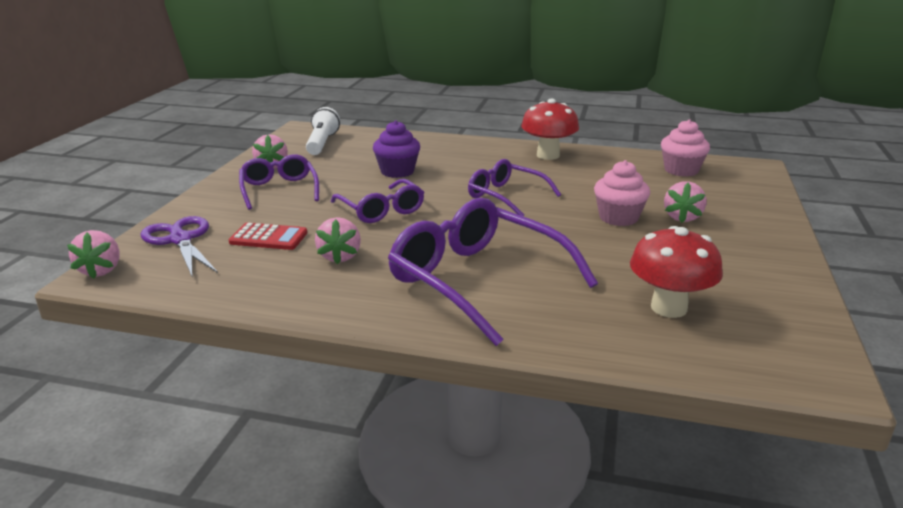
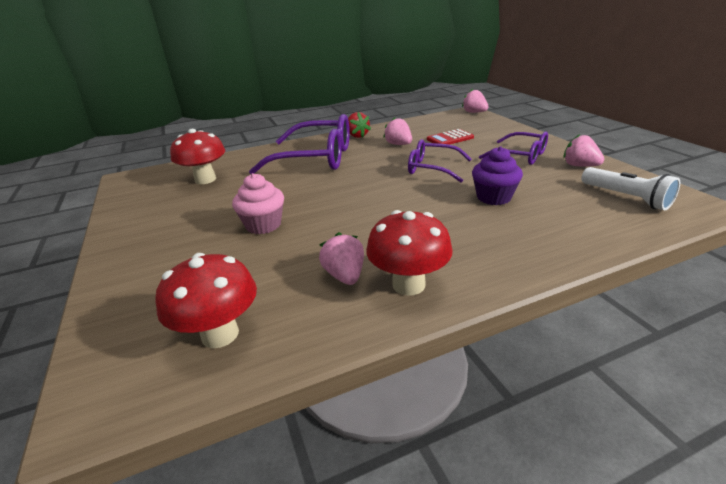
camera: 145 degrees right, 5 degrees up
(180, 239) = (483, 126): purple scissors -> none
(352, 303) = (357, 136): none -> red strawberry
(506, 196) = (371, 210): purple glasses -> none
(681, 170) = (220, 334): pink cupcake -> red mushroom
(682, 217) = (206, 247): pink strawberry -> pink strawberry (345, 275)

